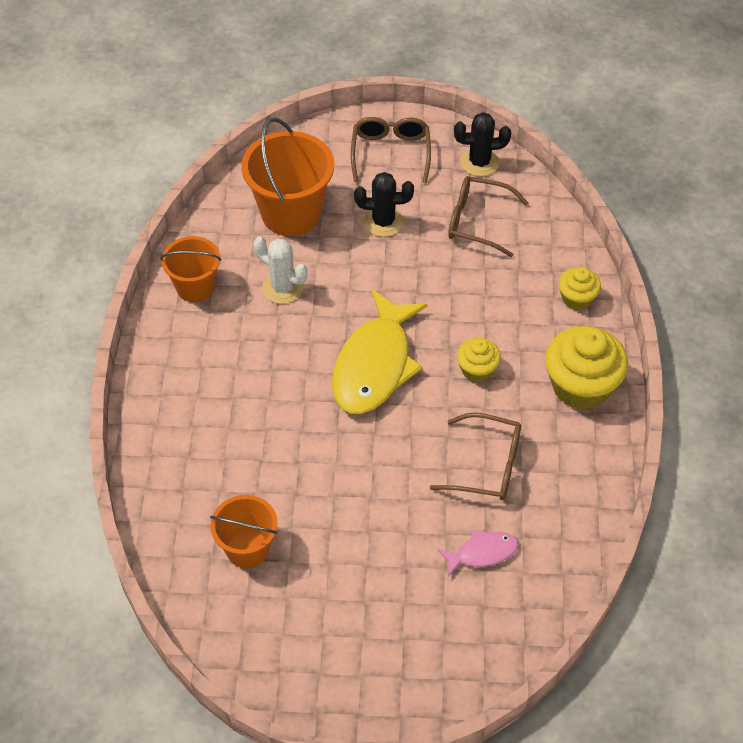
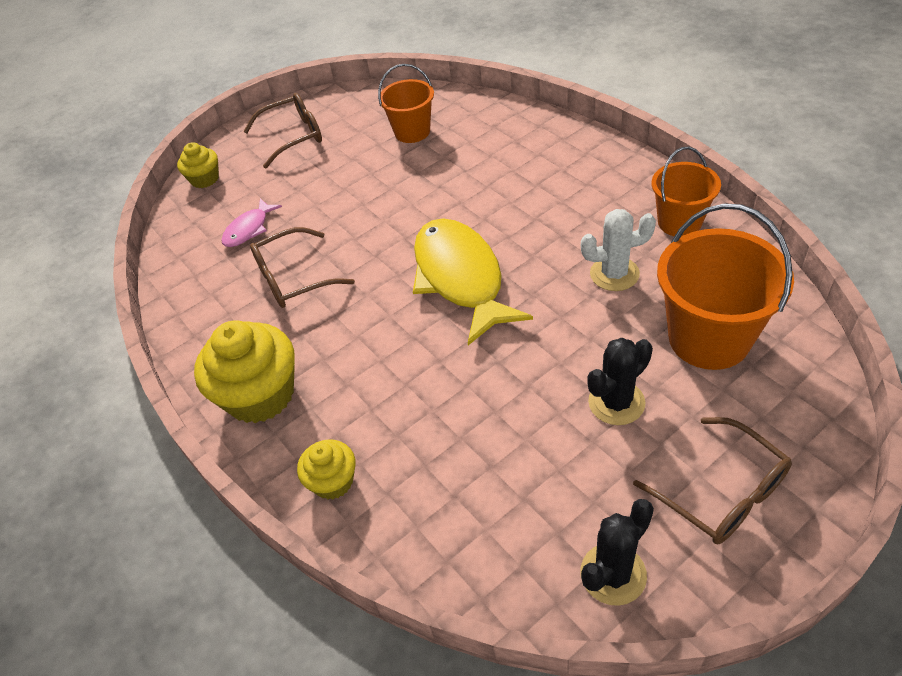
camera: 145 degrees right, 5 degrees down
(477, 370) = (370, 338): yellow cupcake -> yellow cupcake (205, 179)
(478, 222) = (524, 486): brown glasses -> brown glasses (292, 137)

